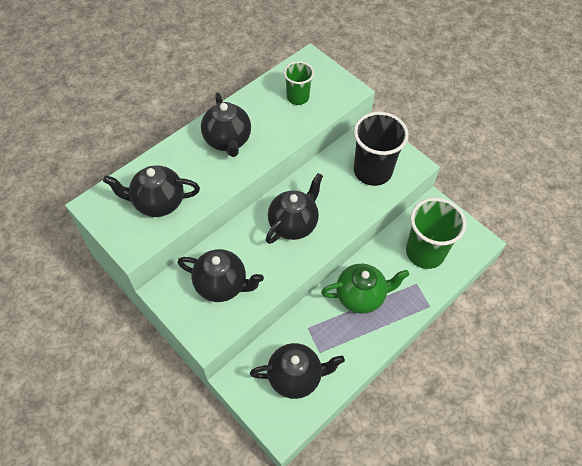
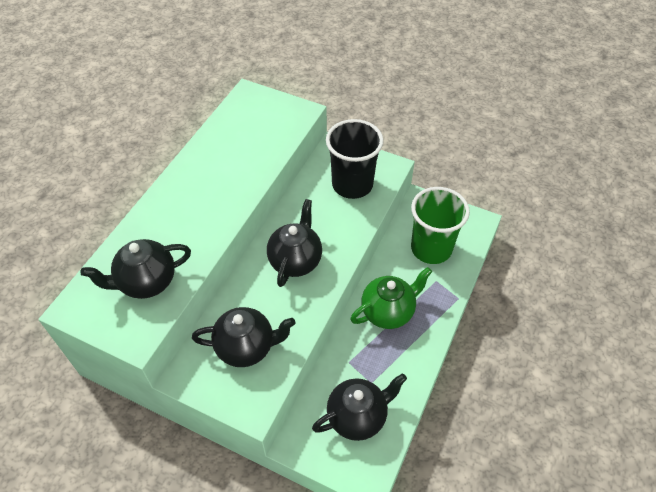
camera: 20 degrees left, 5 degrees down
(227, 141) = (196, 196): black teapot -> none
(297, 97) = (252, 133): green cup -> none

